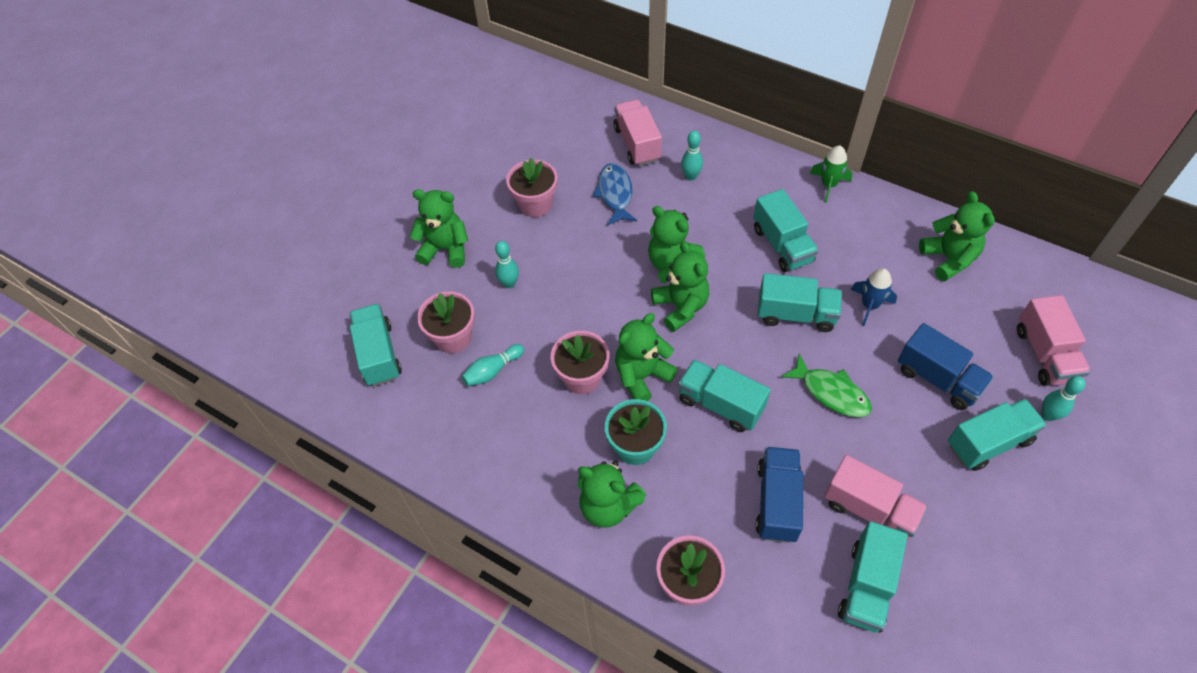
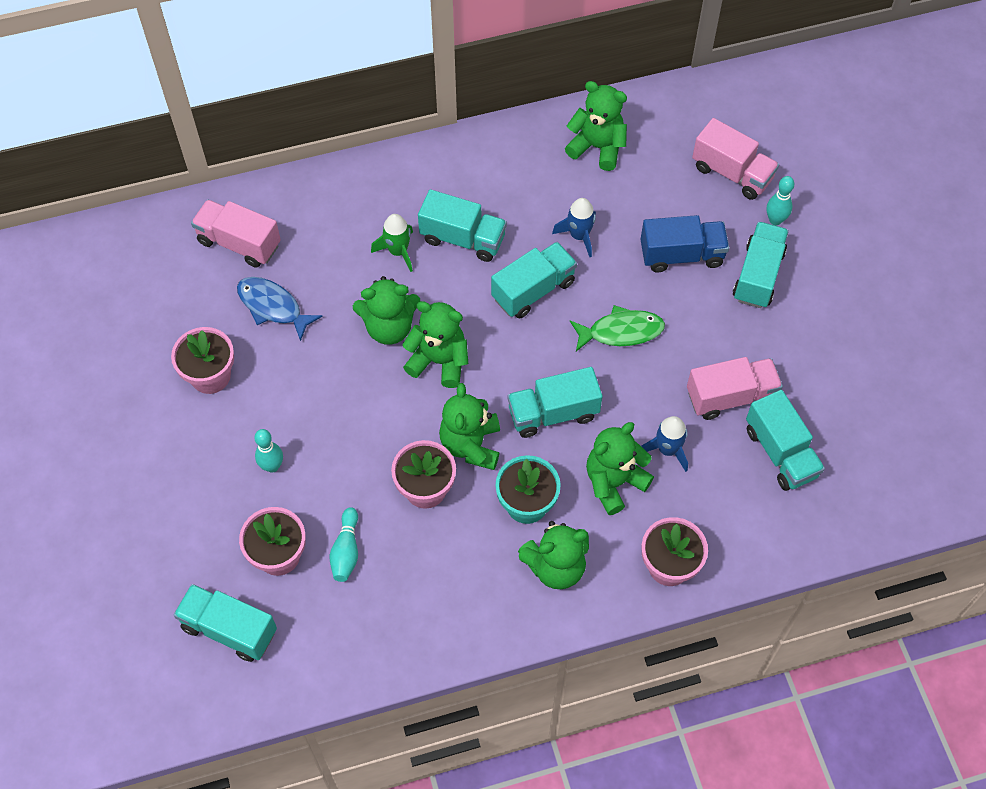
camera: 50 degrees left, 5 degrees up
(445, 249) = (175, 487): green teddy bear -> green teddy bear (614, 482)
(691, 176) = (321, 236): turquoise bowling pin -> none
(777, 502) = (667, 449): blue truck -> blue rocket
(828, 185) = (444, 153): green rocket -> green rocket (398, 251)

